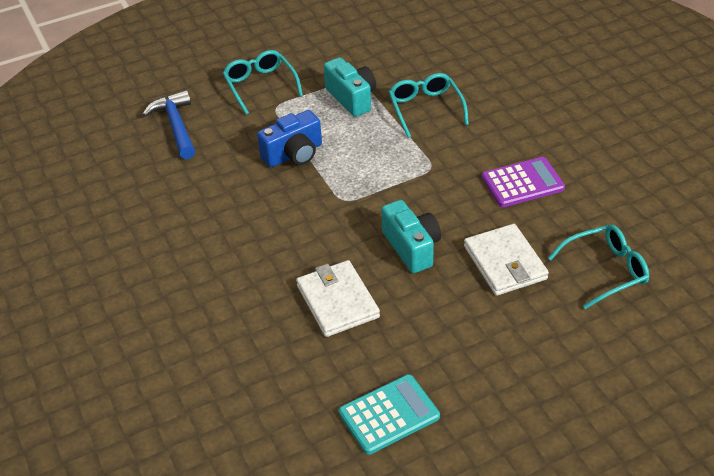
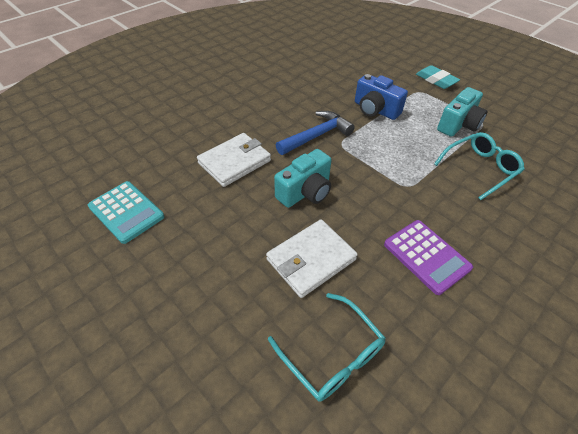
camera: 70 degrees right, 5 degrees up
(176, 126) = (370, 58): blue hammer -> blue hammer (316, 136)
(260, 86) = (436, 80): turquoise glasses -> turquoise eraser

